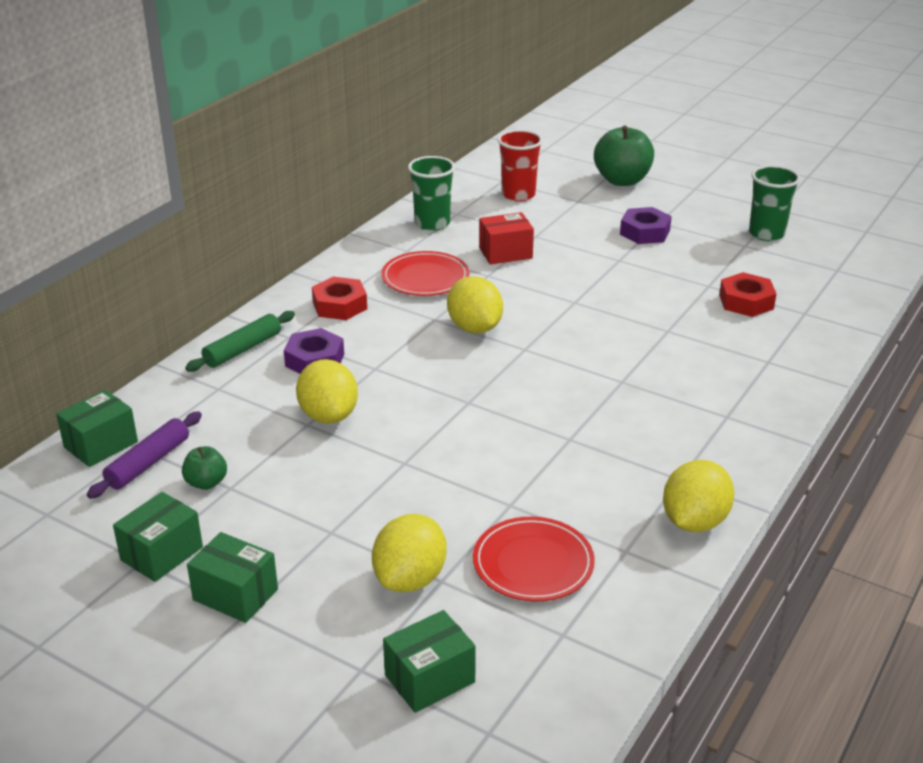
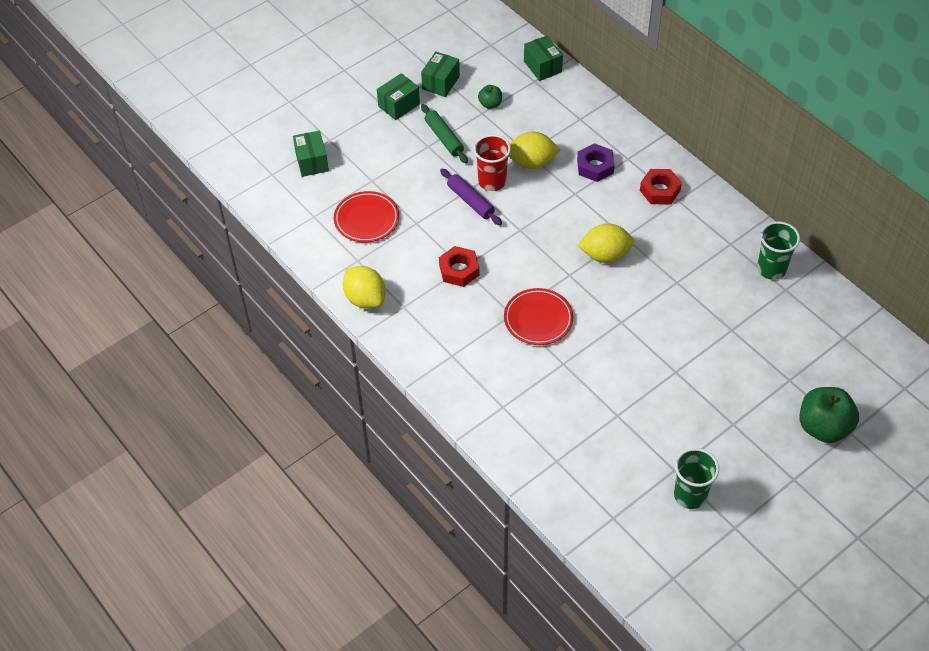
camera: 110 degrees right, 20 degrees up
(148, 463) = (518, 83): purple rolling pin -> purple rolling pin (470, 201)
(161, 553) = (440, 82): green box -> green box turned 60 degrees clockwise
(242, 349) = (620, 135): green rolling pin -> green rolling pin (444, 138)
(410, 579) = (379, 169): yellow lemon -> none
(425, 278) = (684, 245): red plate -> red plate (538, 319)
(505, 253) = (709, 302): red box -> none
(518, 195) = (811, 340): red cup -> red cup (492, 182)
(644, 232) = (717, 406): purple nut -> none
(746, 302) = (585, 429): red nut -> red nut (459, 270)

